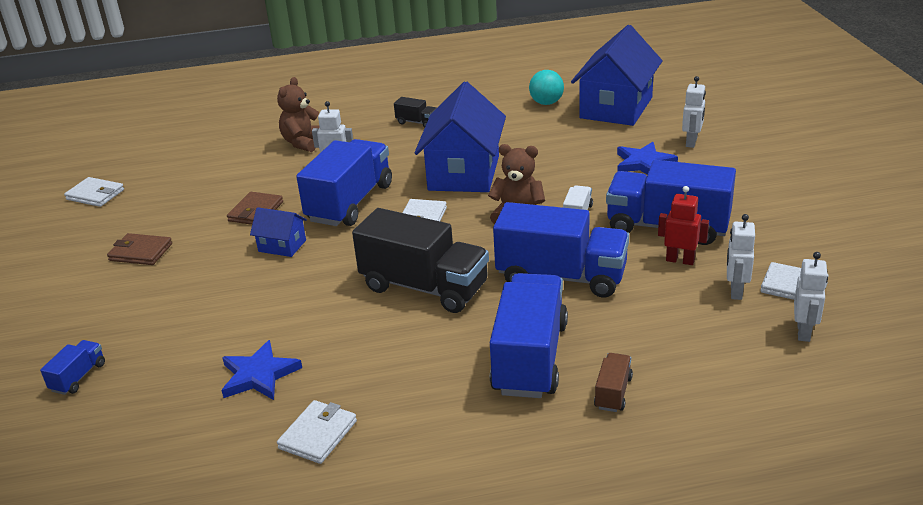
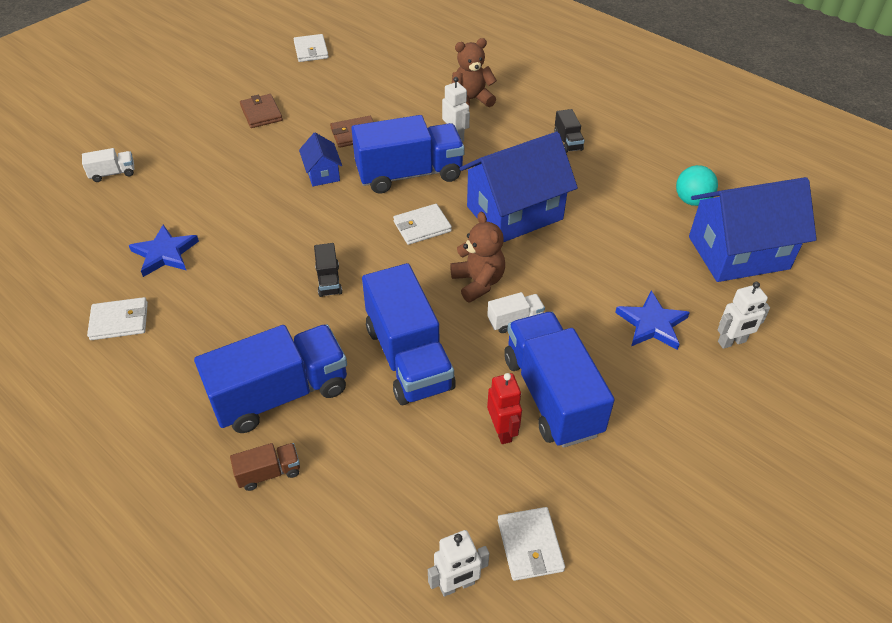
camera: 50 degrees right, 15 degrees up
(78, 377) = (113, 173): blue truck -> white truck
(424, 287) = (329, 280): black truck -> black truck, size x0.44
(735, 291) = (484, 498): white robot -> none

